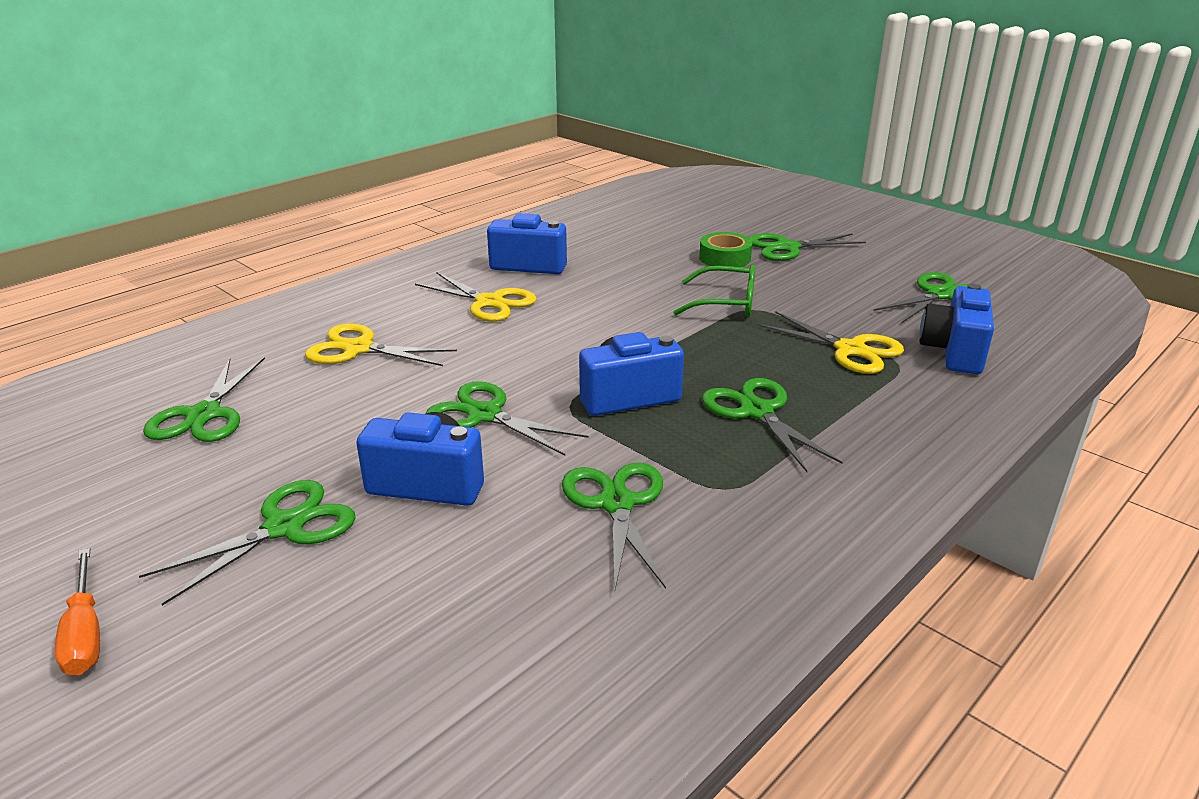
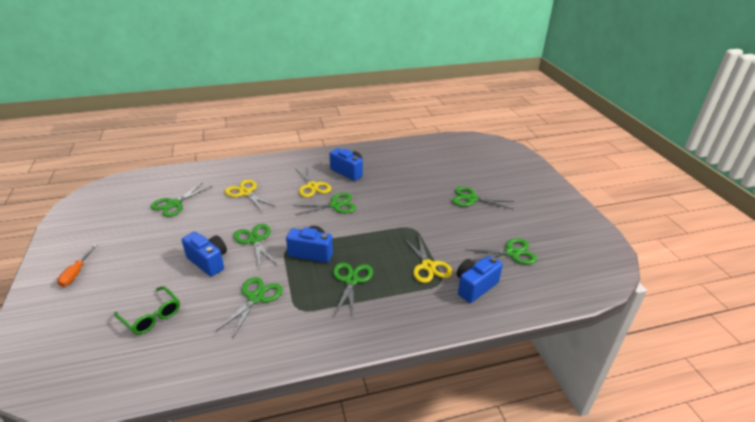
camera: 30 degrees right, 5 degrees up
(284, 527) = (154, 259): green scissors -> green scissors (335, 205)
(725, 258) = (434, 195): green tape -> none
(727, 303) = (405, 221): green glasses -> green glasses (152, 316)

